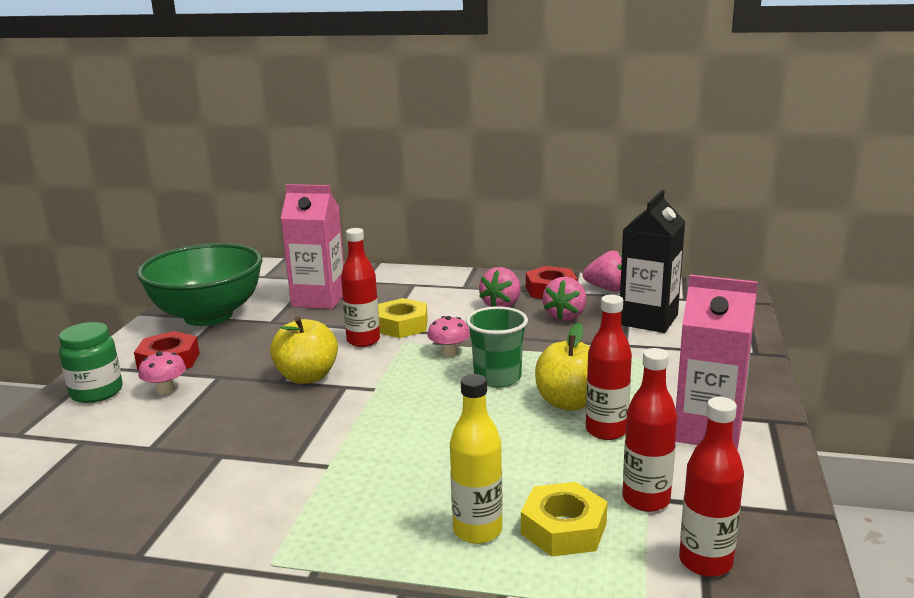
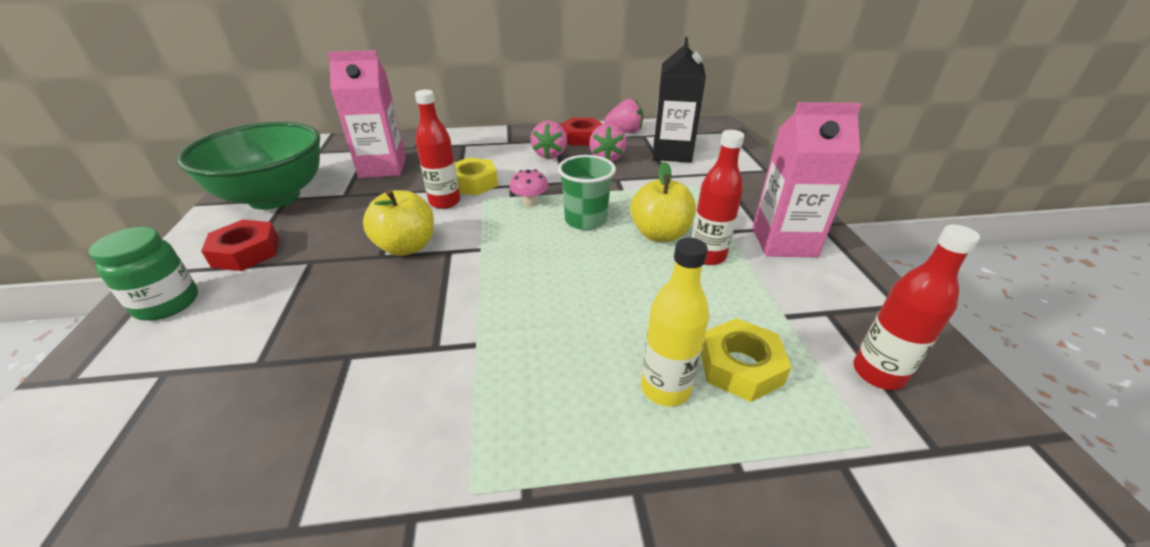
camera: 20 degrees left, 15 degrees up
(165, 390) = (254, 287): pink mushroom -> none
(646, 499) = (785, 318): red bottle -> none

